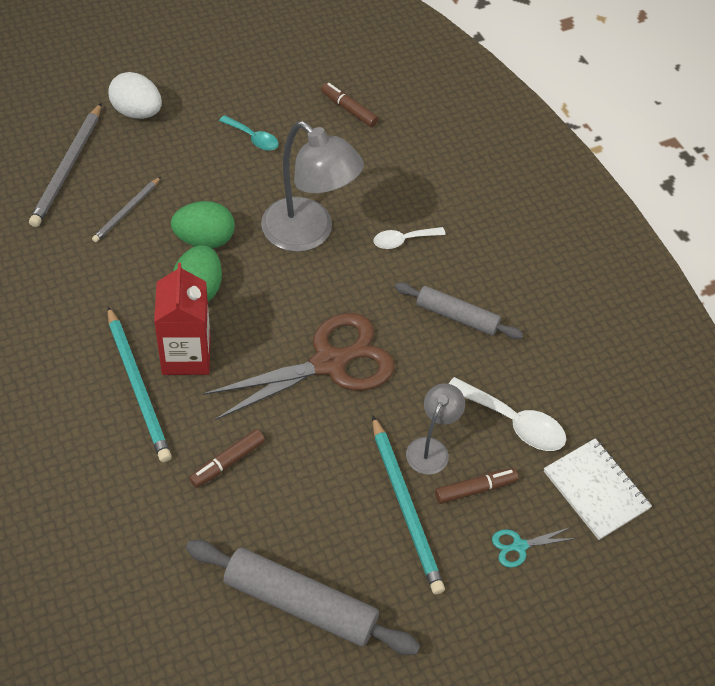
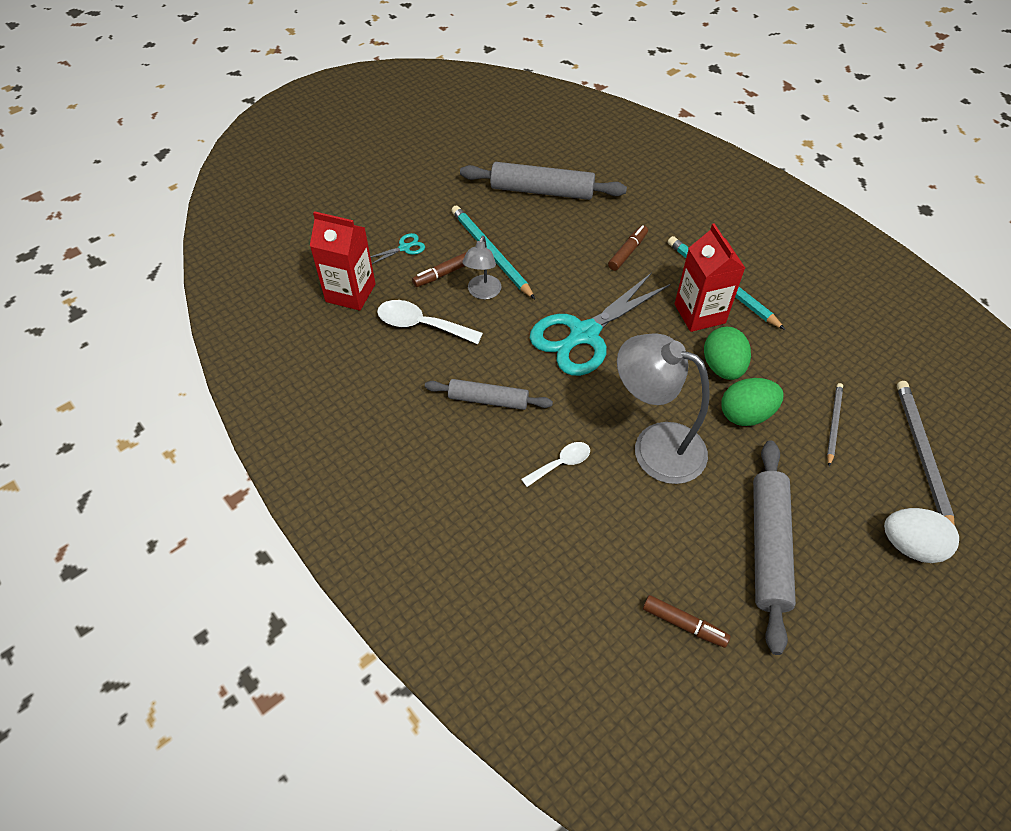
camera: 170 degrees right, 0 degrees up
(253, 138) = (768, 547): turquoise spoon -> grey rolling pin
(329, 363) = (584, 334): brown scissors -> turquoise scissors
(596, 490) = (350, 293): white notebook -> red carton

